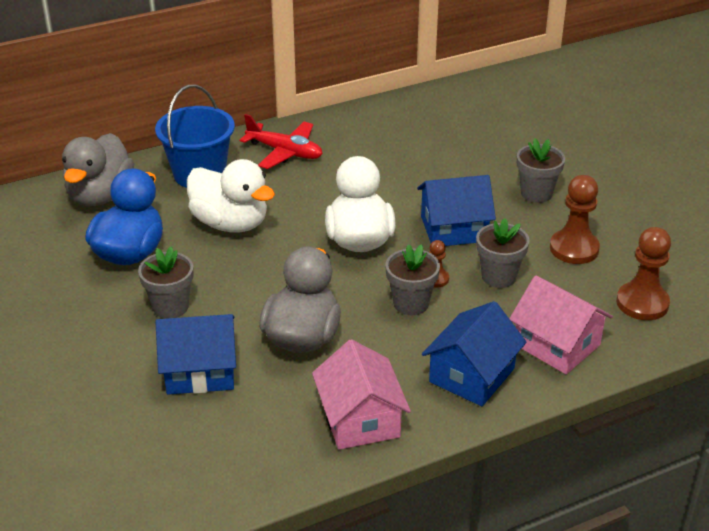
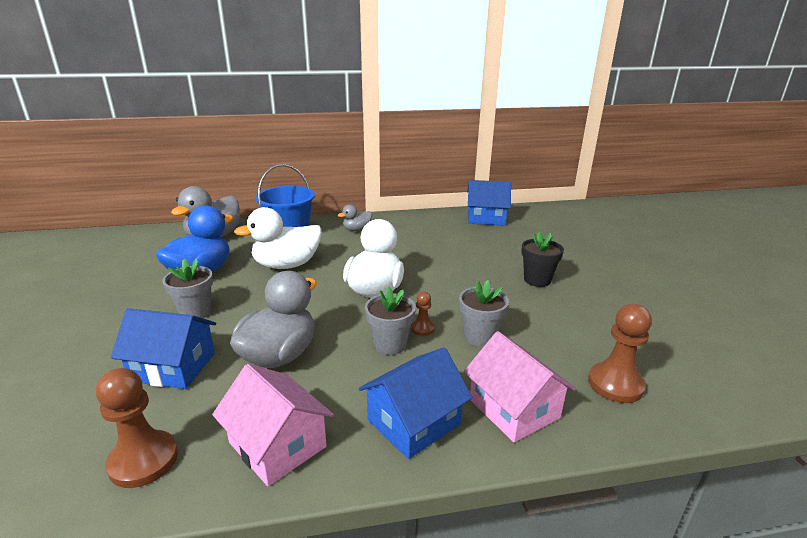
camera: 15 degrees right, 10 degrees down
(230, 223) = (286, 265): white duck -> white duck turned 105 degrees clockwise
(285, 152) = (357, 229): red plane -> grey duck
(360, 419) = (277, 444): pink house -> pink house turned 45 degrees counterclockwise
(454, 229) = (456, 294): blue house -> blue house (486, 218)
(536, 193) = (537, 280): grey flower pot -> black flower pot
(574, 249) = (558, 325): brown pawn -> brown pawn (143, 460)

